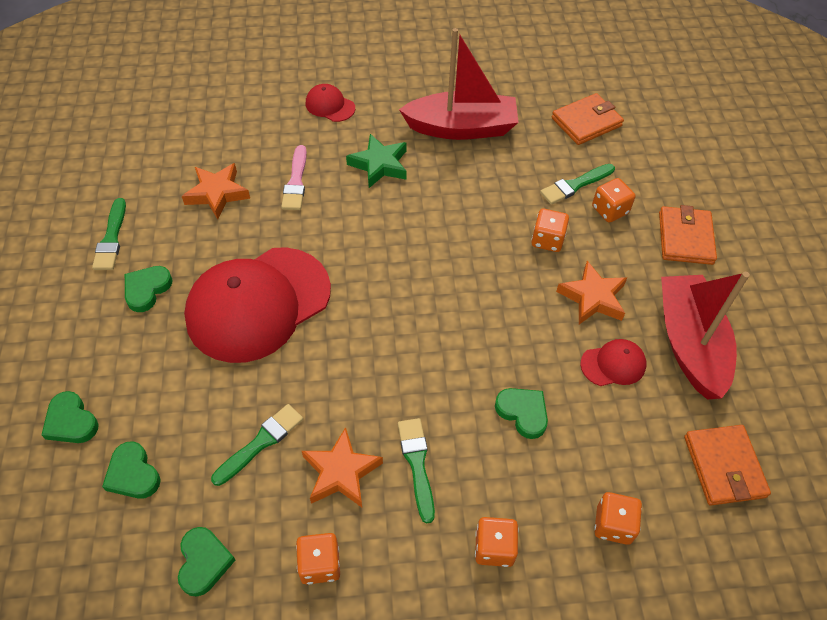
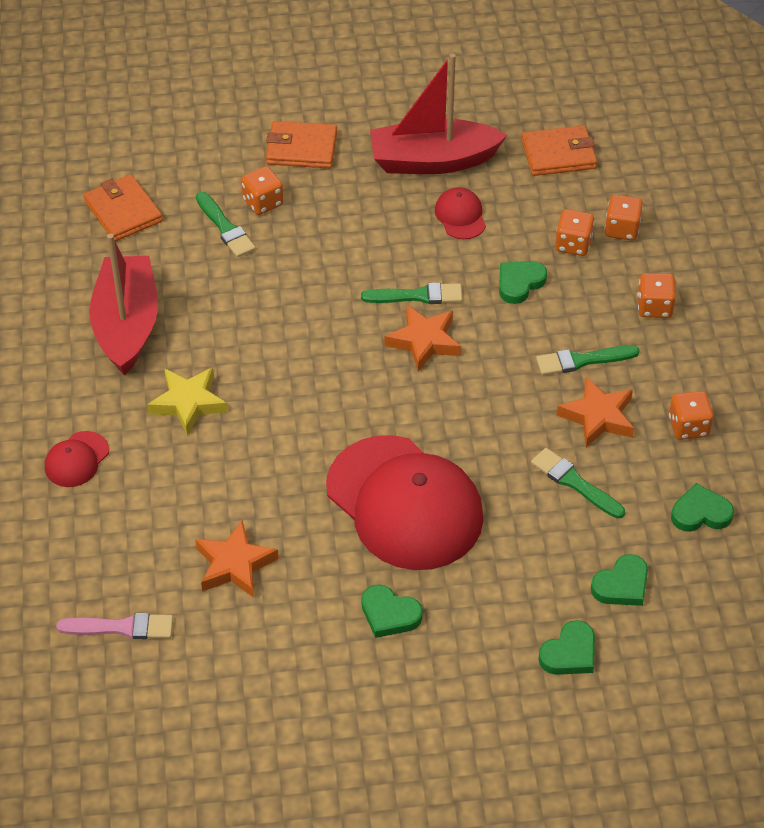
camera: 90 degrees left, 5 degrees down
(111, 238) = (311, 667): green brush -> green brush (417, 296)
(296, 182) = (215, 485): pink brush -> pink brush (122, 627)
(379, 165) = (188, 403): green star -> yellow star
(547, 240) = (306, 255): orange dice -> orange dice (573, 244)
(592, 297) = (381, 225): orange star -> orange star (424, 341)

